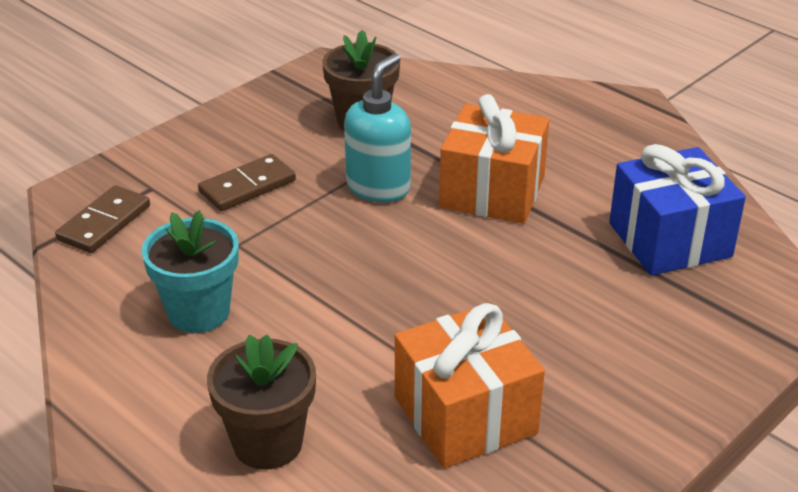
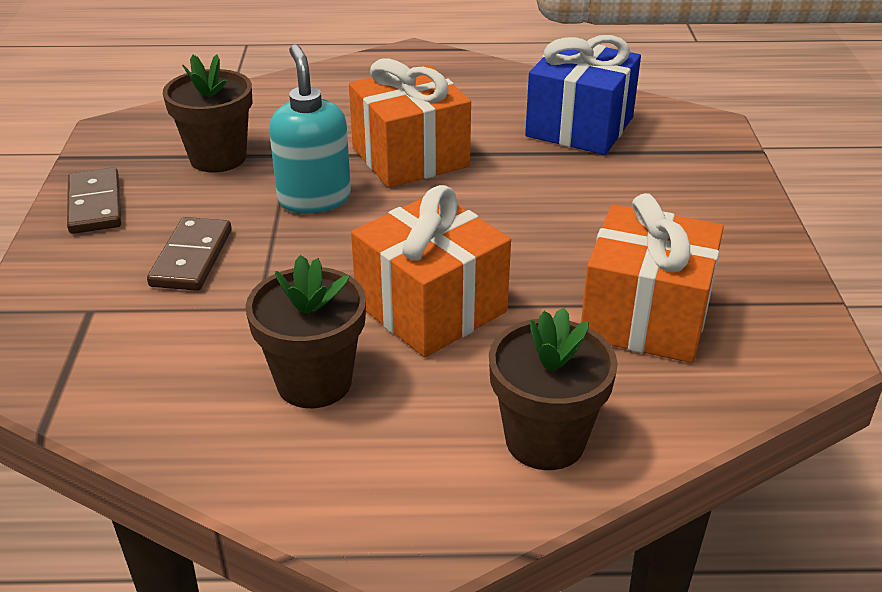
camera: 45 degrees left, 0 degrees up
(104, 223) = (87, 367): brown domino -> brown domino (95, 205)
(198, 312) = (314, 382): turquoise flower pot -> brown flower pot
(335, 311) = (431, 308): none -> orange gift

